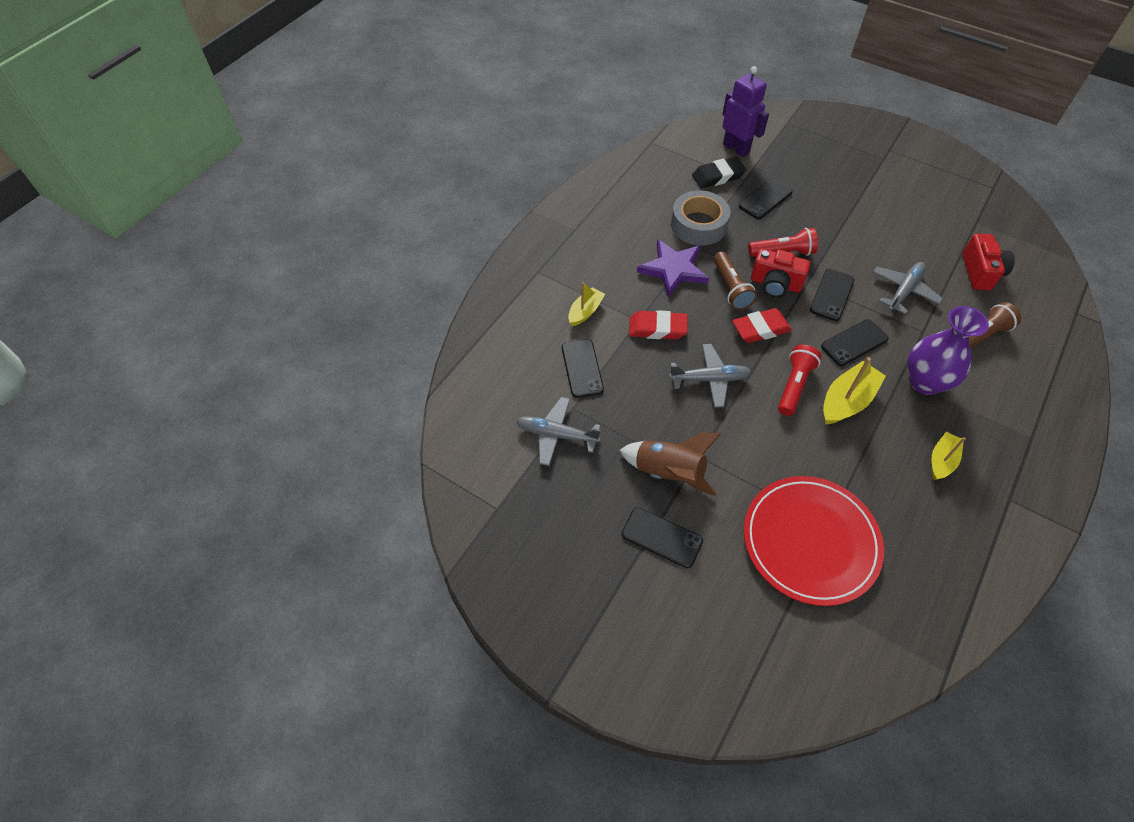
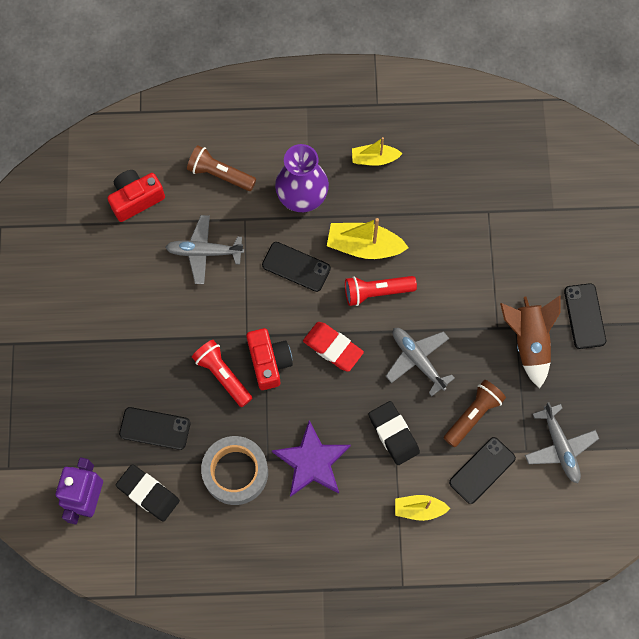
camera: 125 degrees left, 15 degrees up
(657, 328) = (393, 434): red eraser -> black eraser
(731, 288) = (301, 397): brown flashlight -> brown flashlight (473, 415)
(810, 541) = (511, 217): red plate -> none
(832, 295) = (250, 308): black phone -> none

